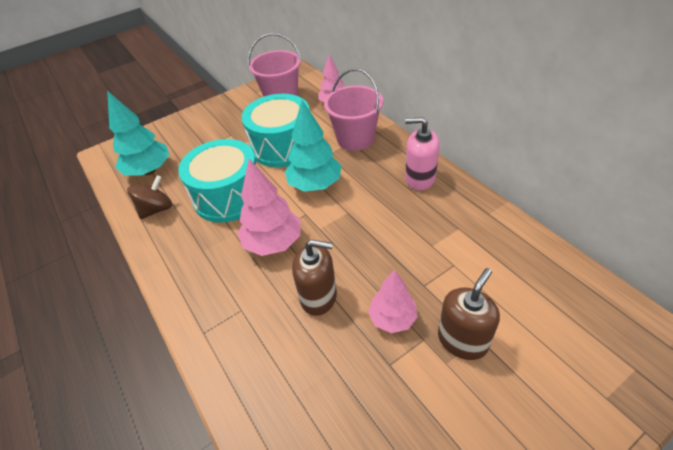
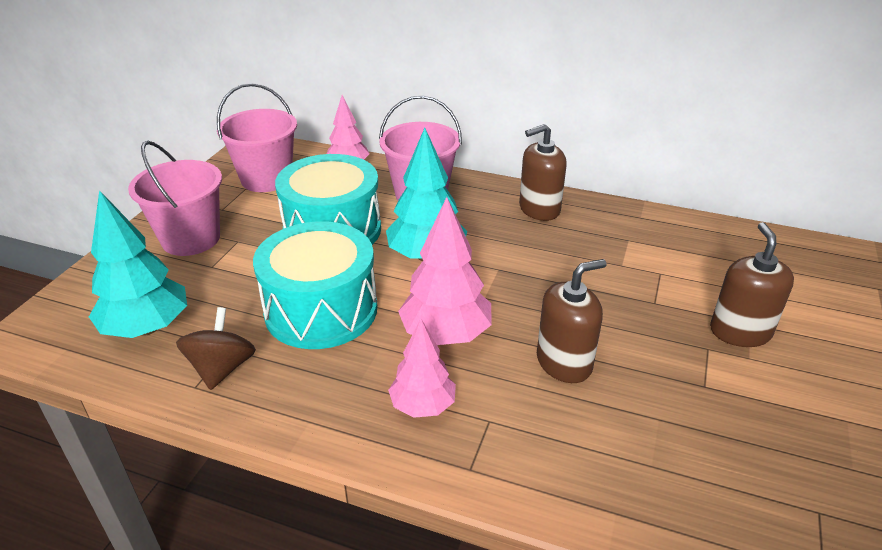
camera: 40 degrees left, 10 degrees down
(212, 125) = (191, 239): none -> pink bucket
(392, 318) = (660, 345): pink tree -> pink tree (422, 406)
(420, 178) = (539, 209): pink soap dispenser -> brown soap dispenser

